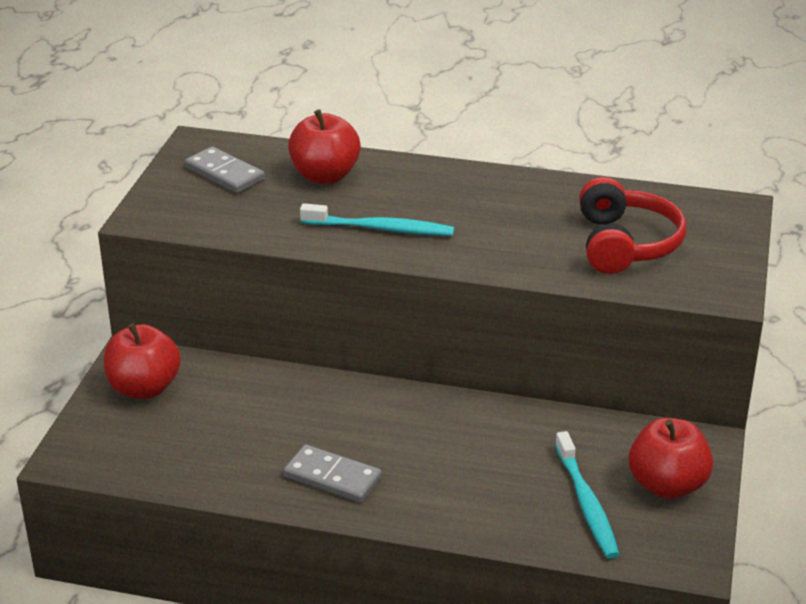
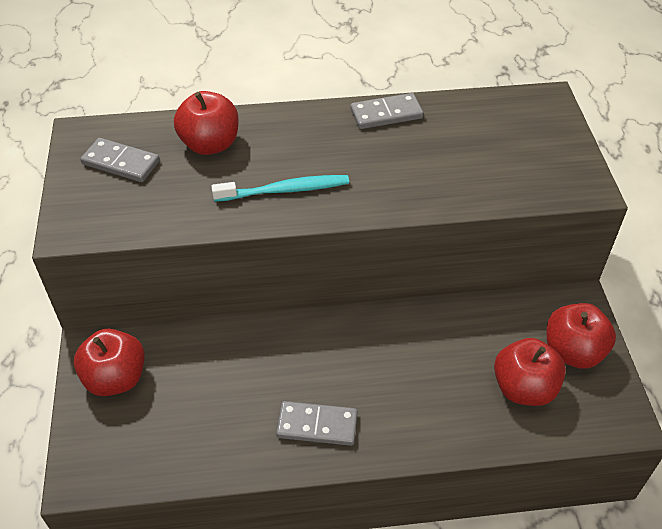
camera: 20 degrees left, 15 degrees up
(534, 186) = (386, 114): none -> grey domino
(586, 503) = (524, 388): turquoise toothbrush -> red apple
(625, 244) = (487, 157): red headphones -> none

